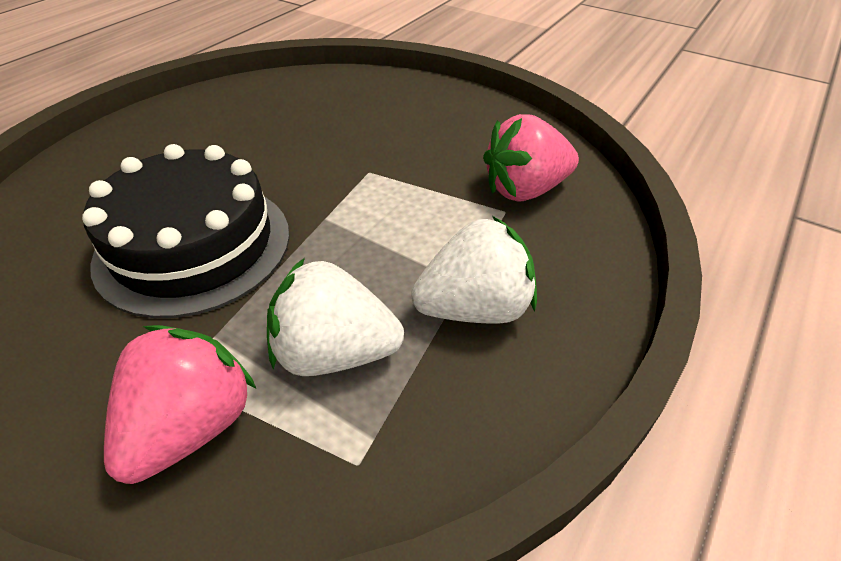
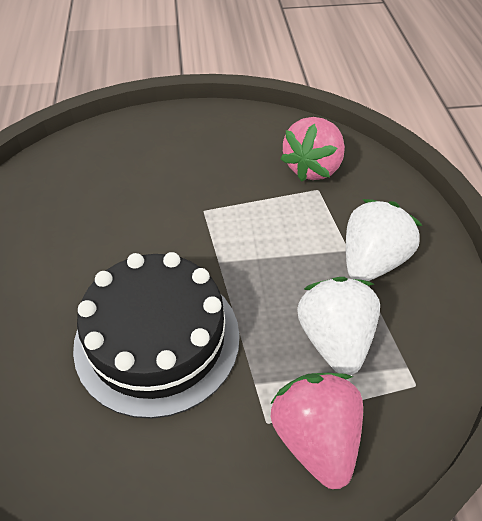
camera: 40 degrees left, 5 degrees up
(334, 353) = (334, 339): white strawberry -> white strawberry turned 120 degrees clockwise

